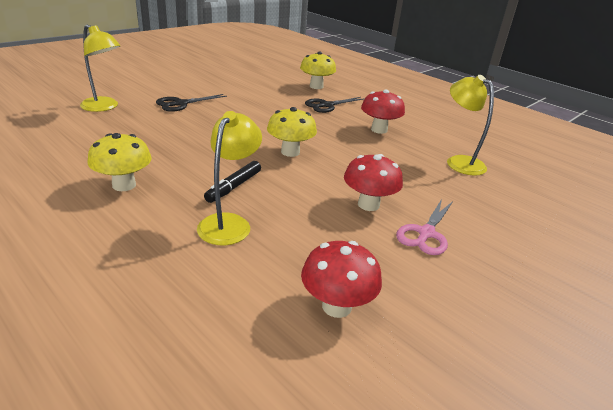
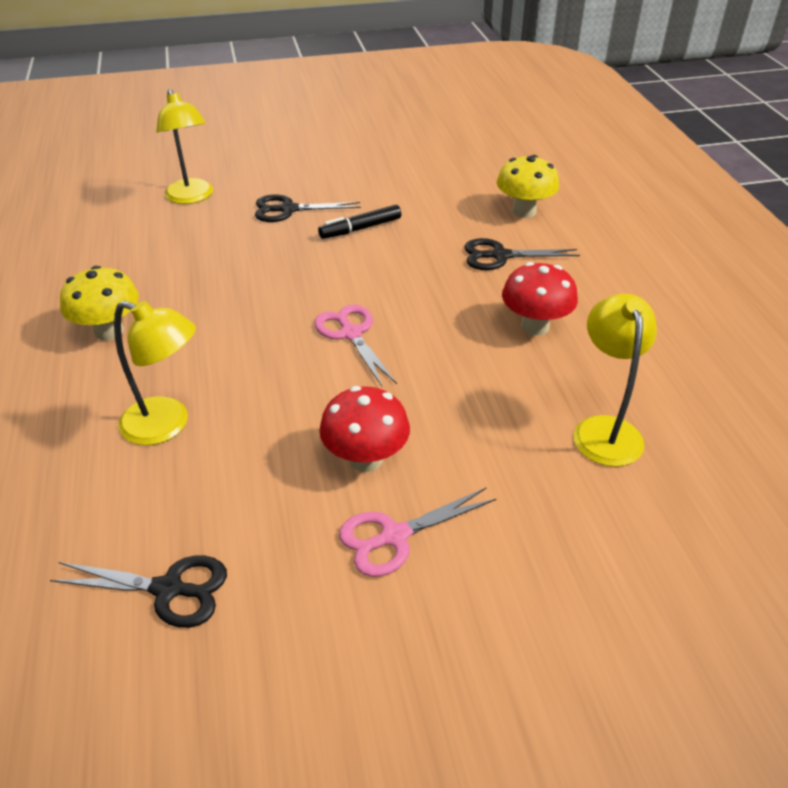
camera: 35 degrees right, 10 degrees up
(229, 223) = (167, 425): yellow lamp -> yellow lamp turned 60 degrees clockwise
(234, 187) = (223, 372): black marker -> black marker (360, 229)
(290, 152) = (351, 334): yellow mushroom -> pink scissors
(336, 306) = (168, 589): red mushroom -> black scissors

